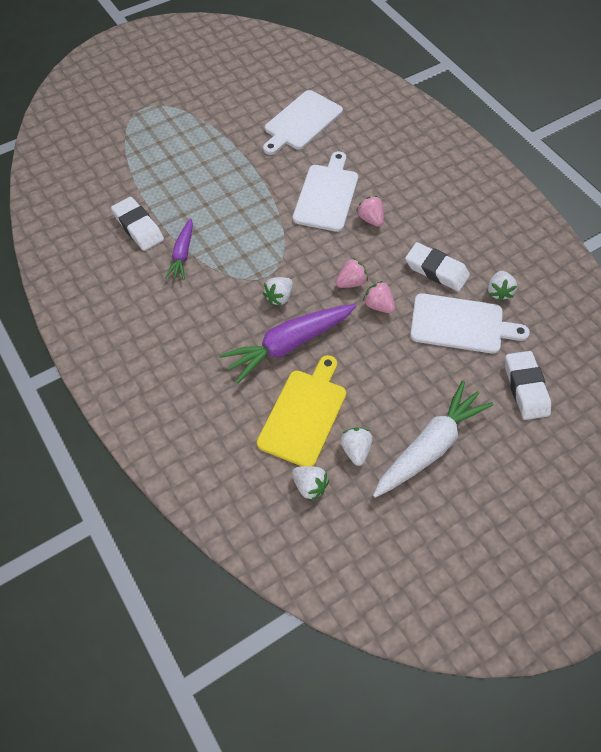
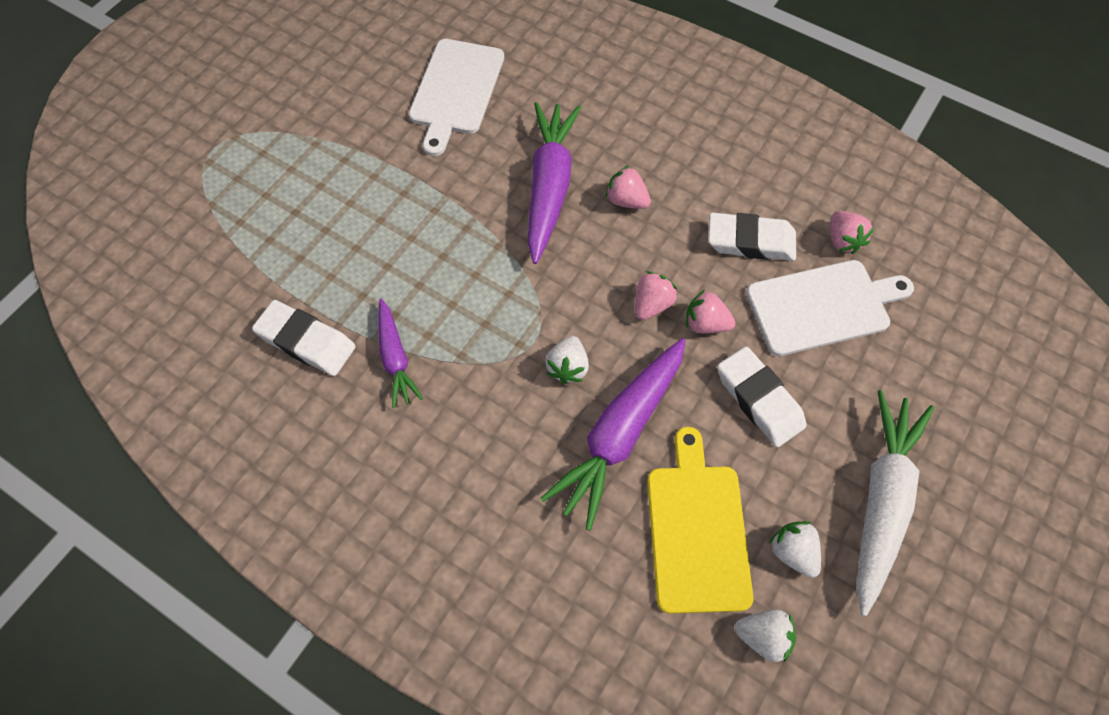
camera: 25 degrees left, 5 degrees up
(327, 195) = (549, 187): white cutting board -> purple carrot
(499, 292) = (843, 240): white strawberry -> pink strawberry
(525, 388) = (948, 362): white eraser -> white eraser (759, 399)

